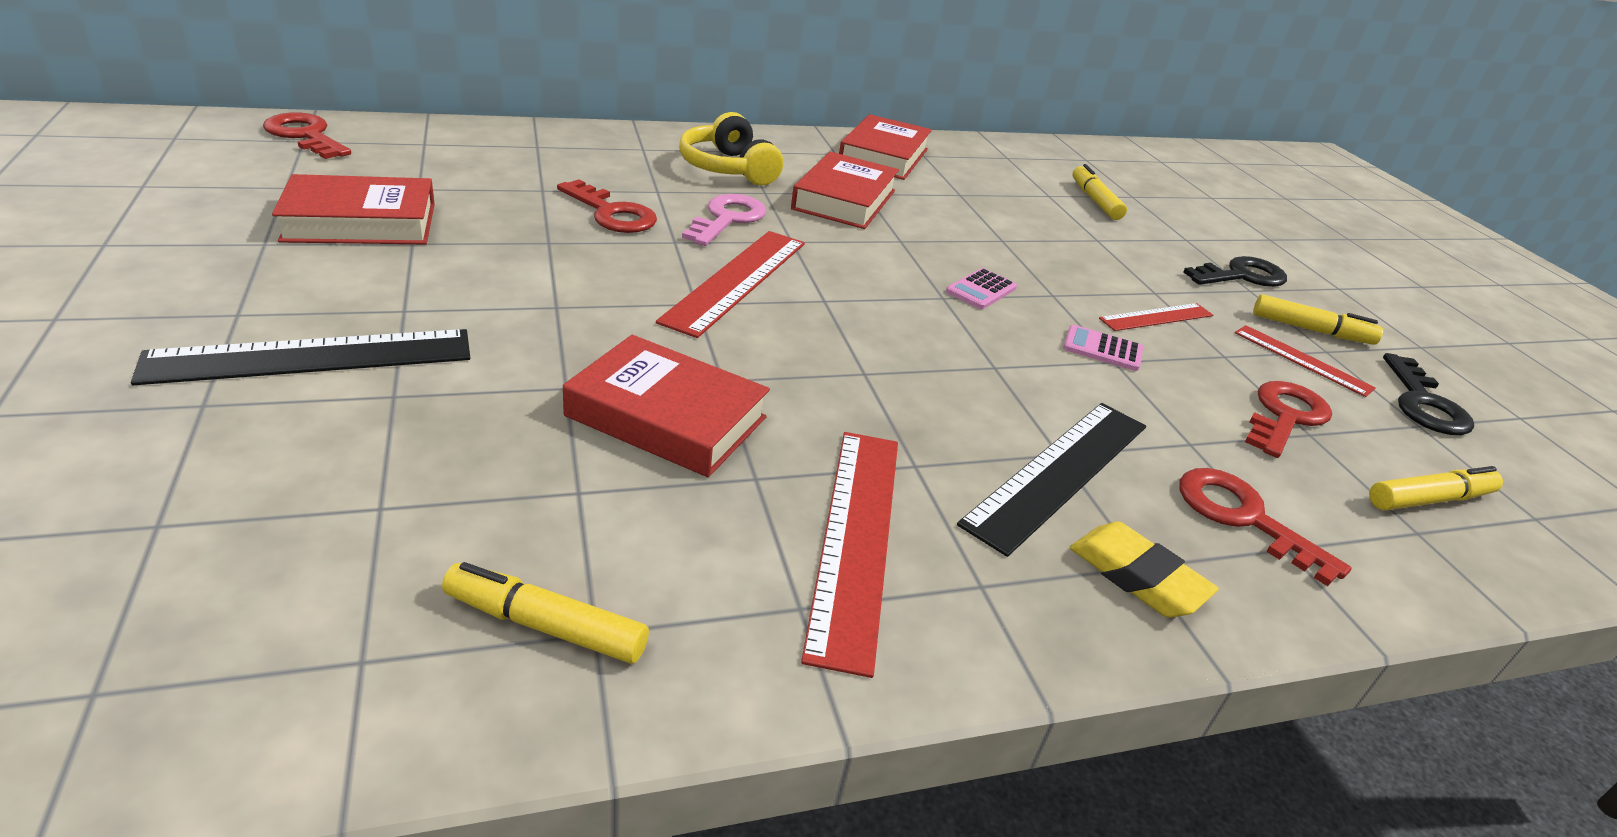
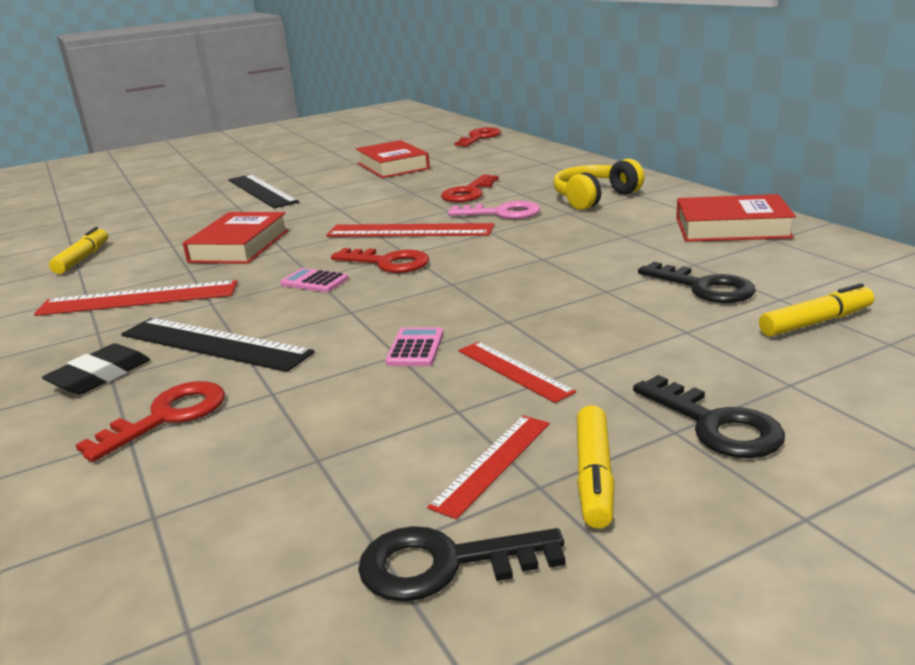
camera: 85 degrees right, 10 degrees down
(844, 200) = (596, 232): red book -> none
(981, 290) = (481, 294): pink calculator -> pink calculator (314, 281)
(1015, 207) = (704, 287): none -> black key
(1137, 576) = (100, 376): yellow eraser -> black eraser
(1285, 416) = (345, 444): red key -> red key (388, 263)
(1429, 500) = (211, 533): yellow marker -> none

